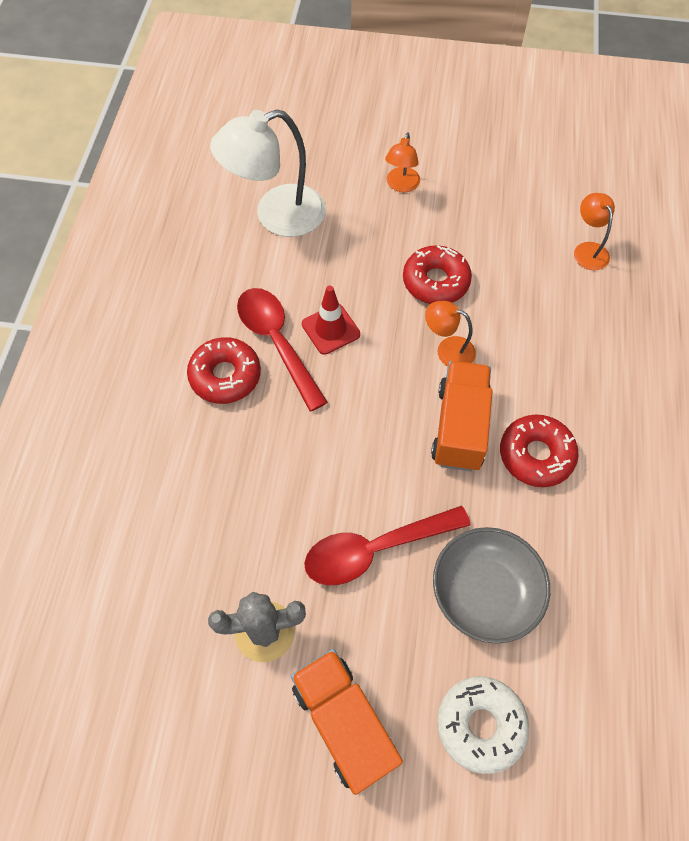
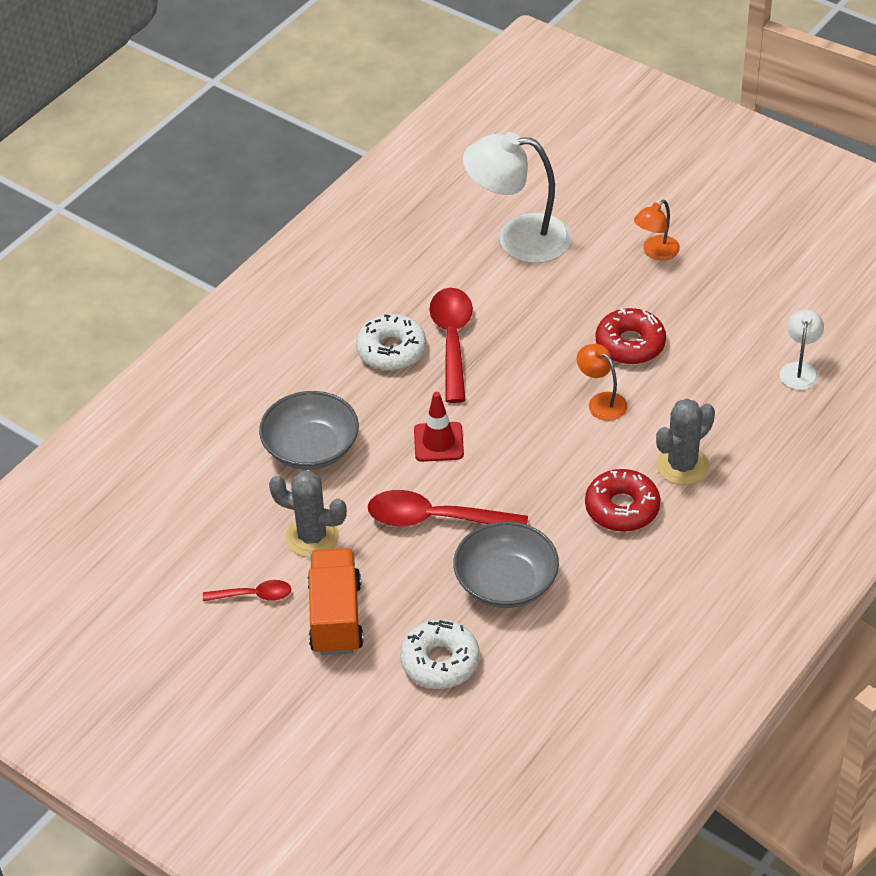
camera: 30 degrees right, 15 degrees down
(206, 522) = (311, 448): none -> grey bowl
(225, 376) = (391, 350): red donut -> white donut
(242, 740) = (254, 595): none -> red spoon
(330, 329) = (506, 347): red traffic cone -> red traffic cone (438, 442)
(459, 427) = (569, 462): orange truck -> none
(557, 386) = (682, 465): none -> grey cactus
(588, 250) = (799, 370): orange lamp -> white lamp

